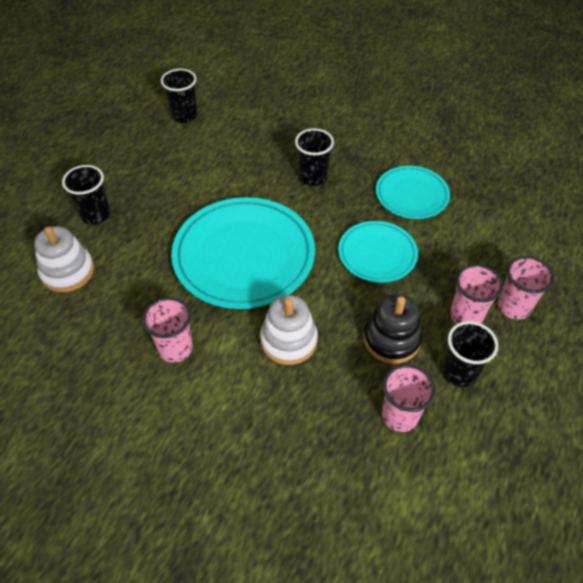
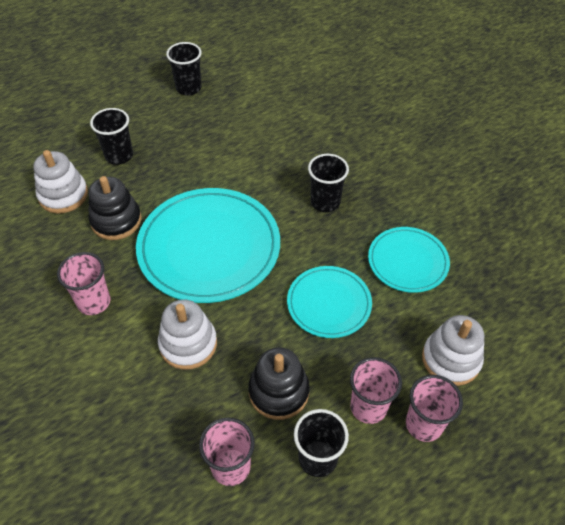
camera: 30 degrees right, 0 degrees up
(139, 271) = (116, 221): none -> black stacking toy
(184, 116) = (255, 97): black cup -> black cup (188, 88)
(496, 251) = (451, 359): none -> white stacking toy

